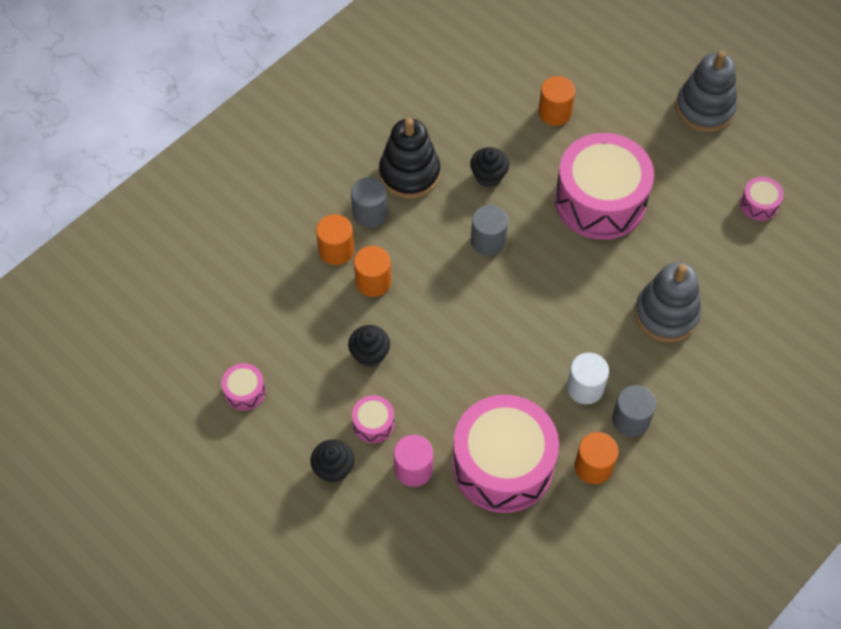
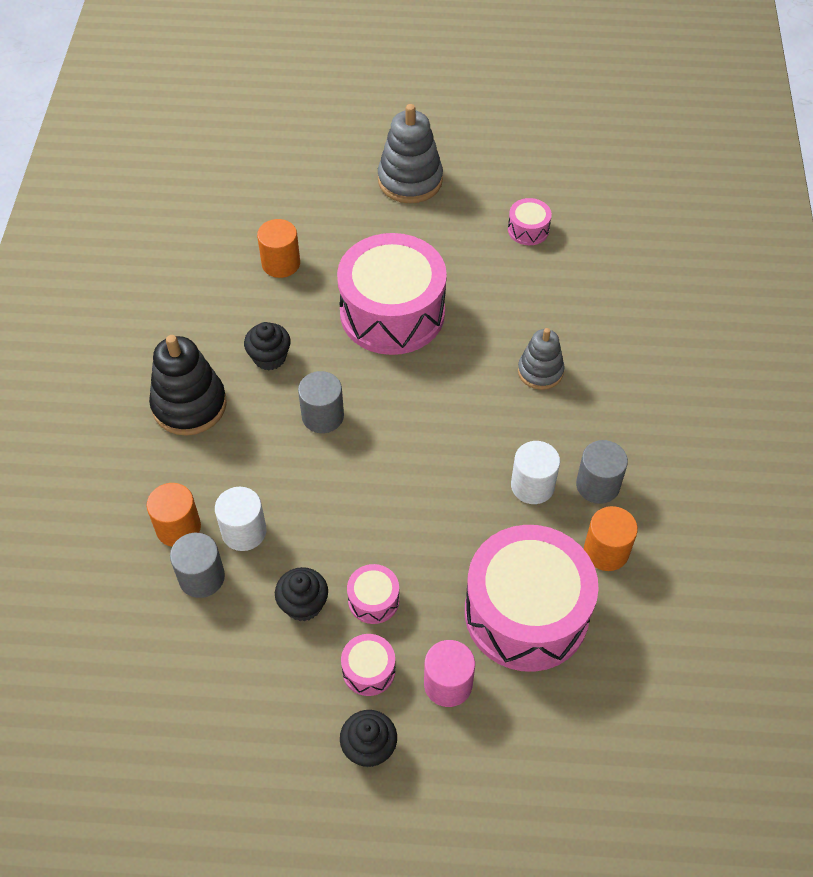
camera: 40 degrees left, 5 degrees down
(245, 391) = (205, 742): pink drum -> pink drum (373, 600)
(370, 213) = (182, 468): grey cylinder -> grey cylinder (201, 577)
(373, 281) = (244, 531): orange cylinder -> white cylinder
(666, 314) = (540, 371): grey stacking toy -> grey stacking toy, size x0.63

